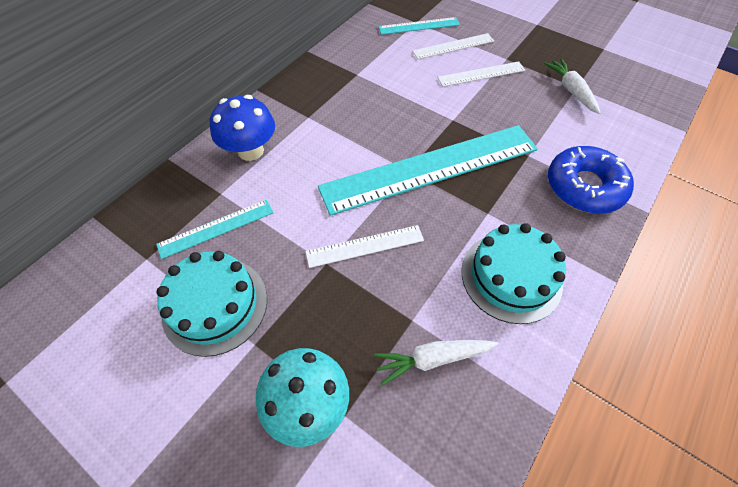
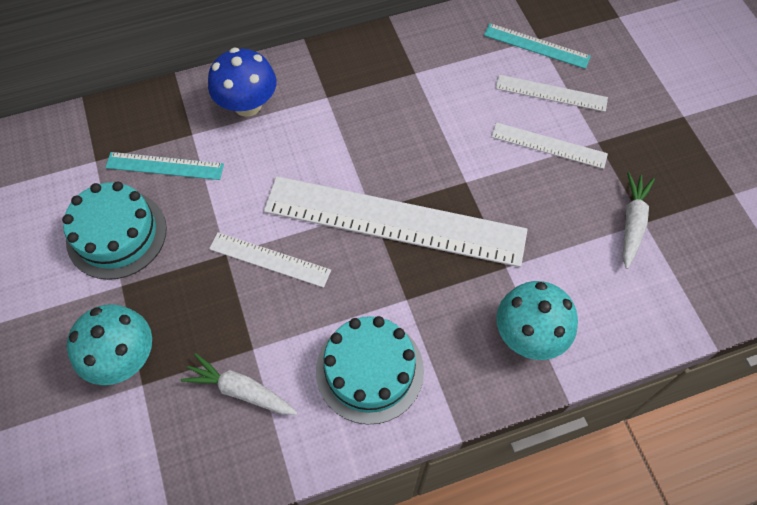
camera: 35 degrees right, 5 degrees up
(430, 168) = (394, 221): turquoise ruler -> white ruler
(584, 187) = (529, 335): blue donut -> turquoise mushroom

